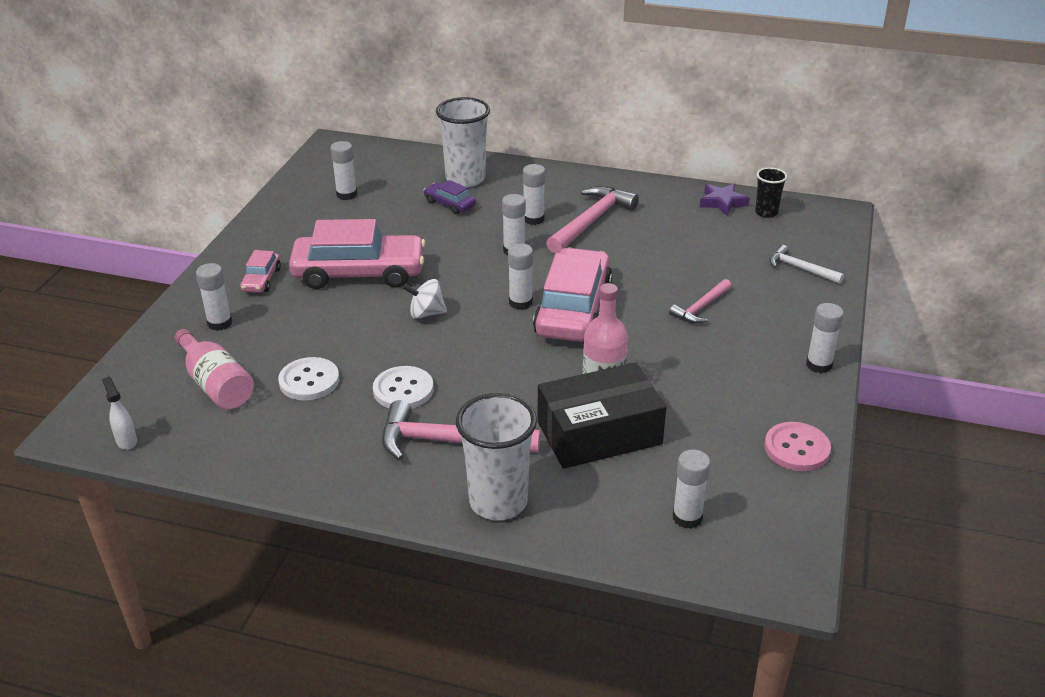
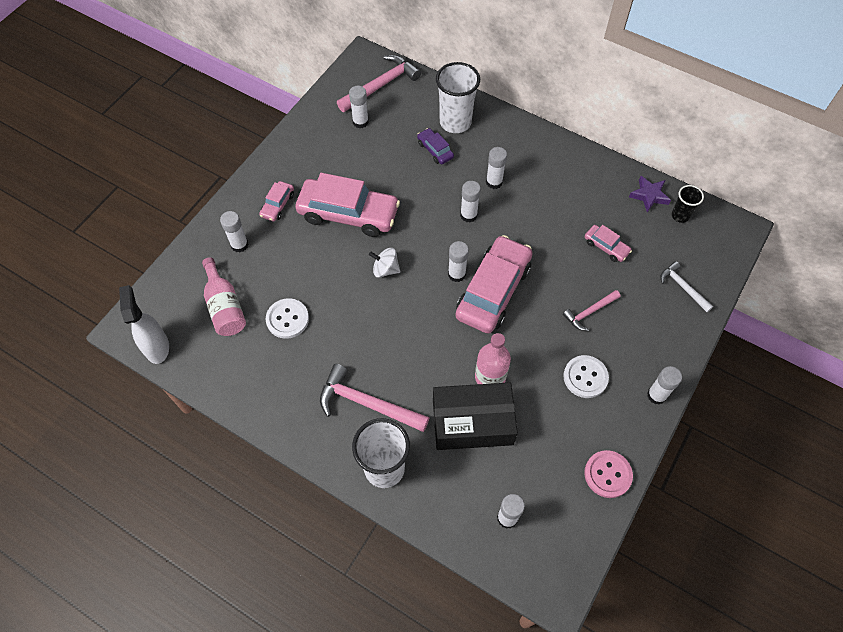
camera: 15 degrees right, 25 degrees up
(126, 441) = (157, 347): white spray bottle -> white spray bottle, size x1.83
(403, 390) = (349, 344): white button -> white button (585, 377)
(591, 221) = (538, 195): pink hammer -> pink hammer (381, 85)
(693, 250) = (606, 247): none -> pink car

